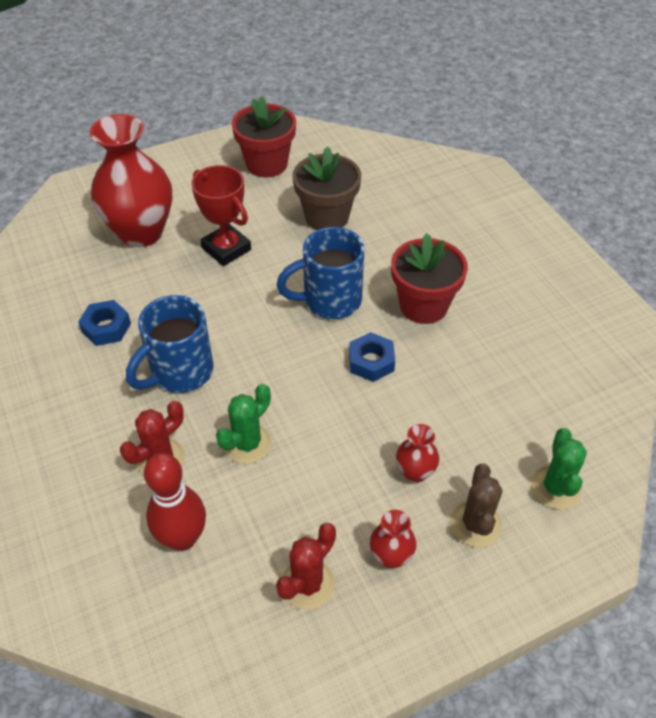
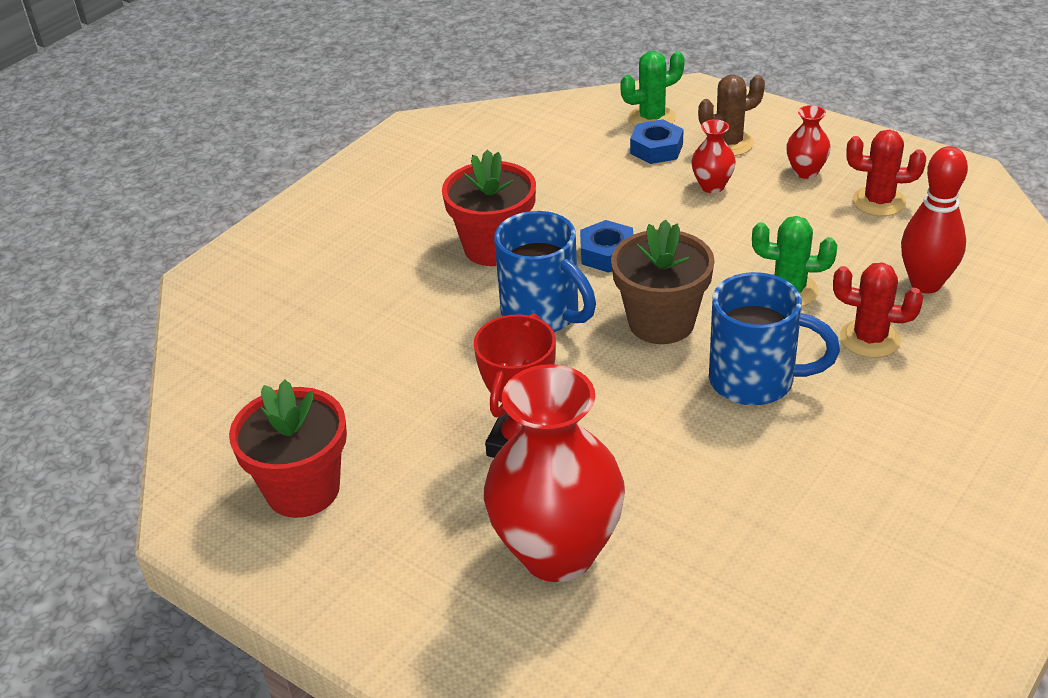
camera: 115 degrees left, 10 degrees down
(106, 327) = (755, 483): blue nut -> blue nut (656, 149)
(326, 217) = (389, 377): brown flower pot -> brown flower pot (661, 322)

